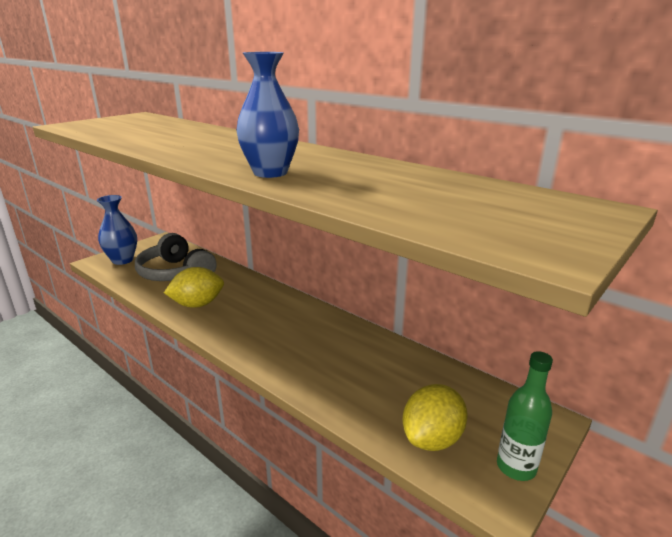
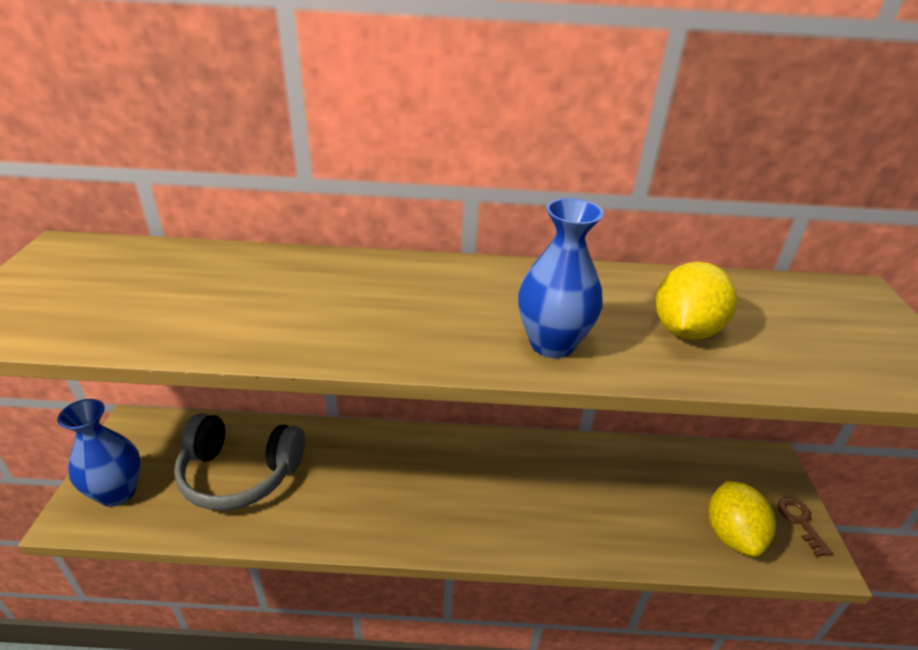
camera: 40 degrees left, 10 degrees up
(197, 304) = (339, 509): yellow lemon -> yellow lemon (685, 330)
(516, 467) = (800, 522): green bottle -> brown key

